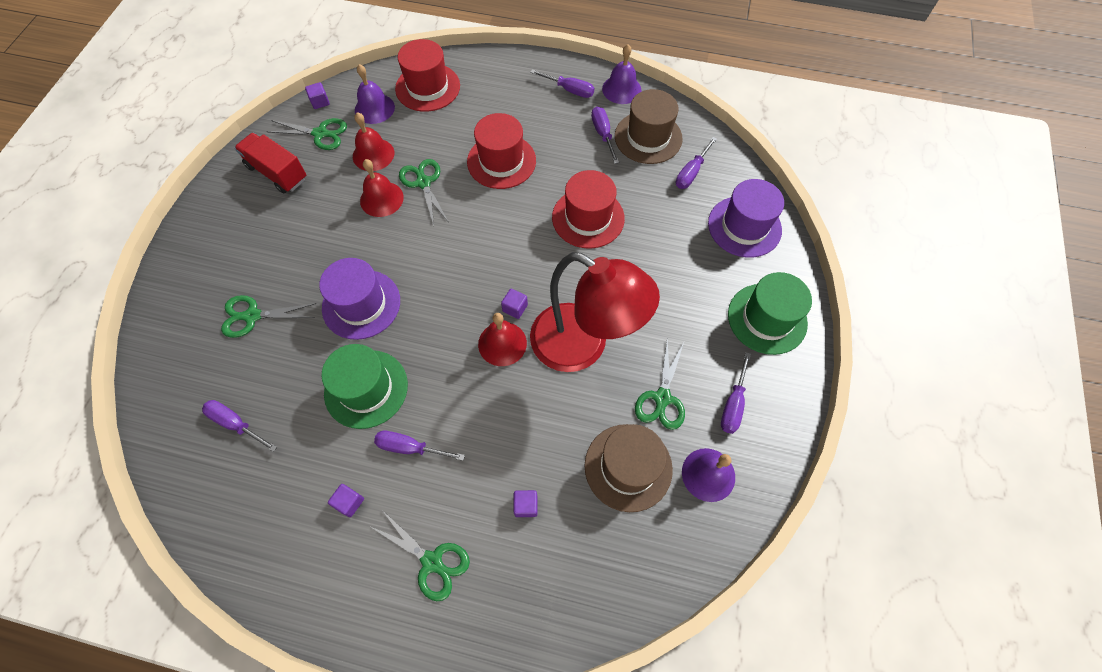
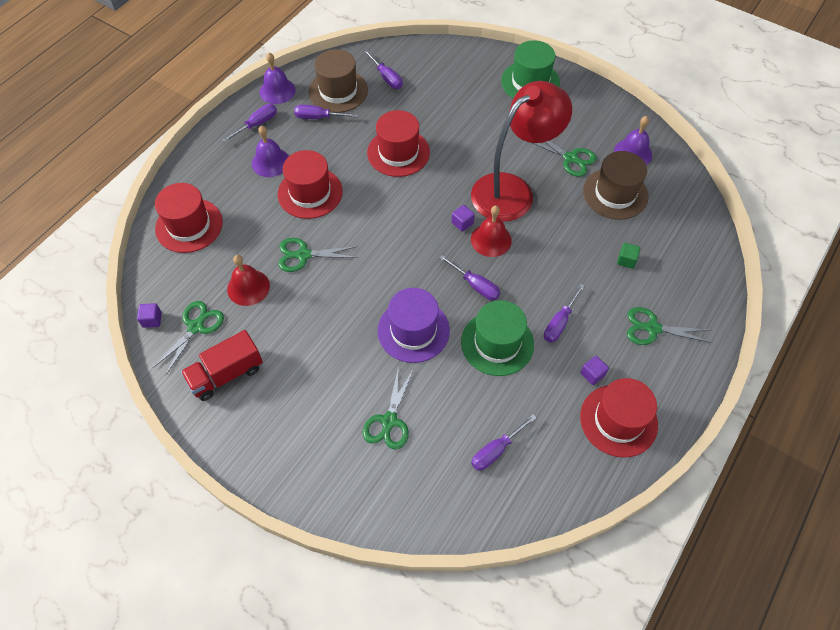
camera: 70 degrees left, 5 degrees down
(294, 547) = (618, 420): none -> red hat
(374, 108) = (190, 274): purple bell -> purple bell (270, 162)
(381, 199) = (305, 291): red bell -> none
(432, 561) = (652, 328): green scissors -> green scissors turned 135 degrees counterclockwise
(526, 505) = (626, 260): purple cube -> green cube
(733, 404) = (587, 123): purple screwdriver -> purple screwdriver (475, 285)
(744, 226) = (450, 66): purple hat -> none

